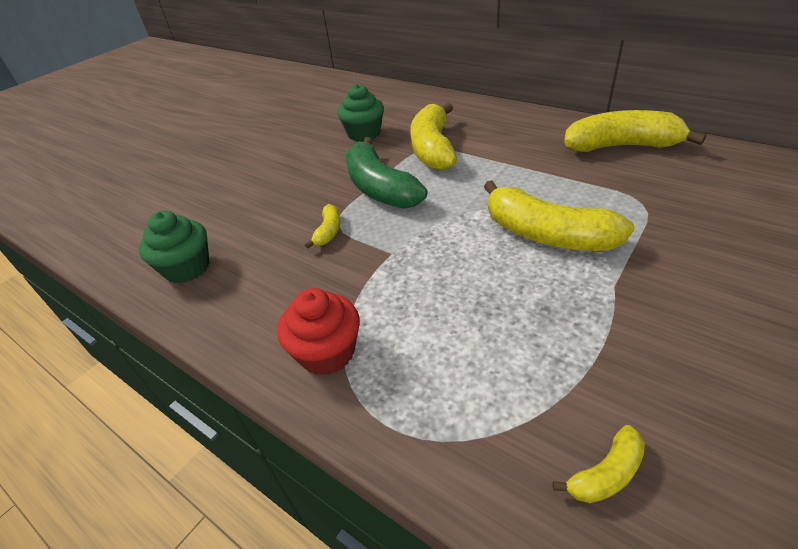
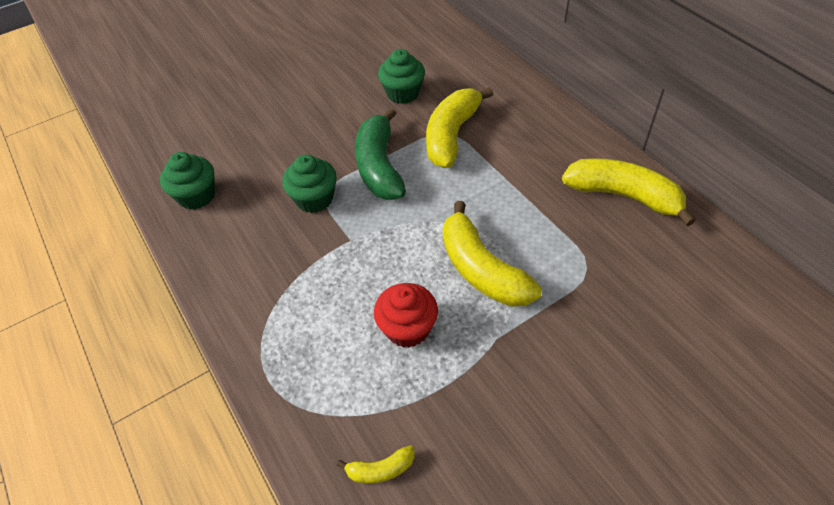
camera: 20 degrees right, 10 degrees up
(327, 352) = (258, 310): red cupcake -> red cupcake (407, 328)
(328, 231) = (314, 199): yellow banana -> green cupcake

